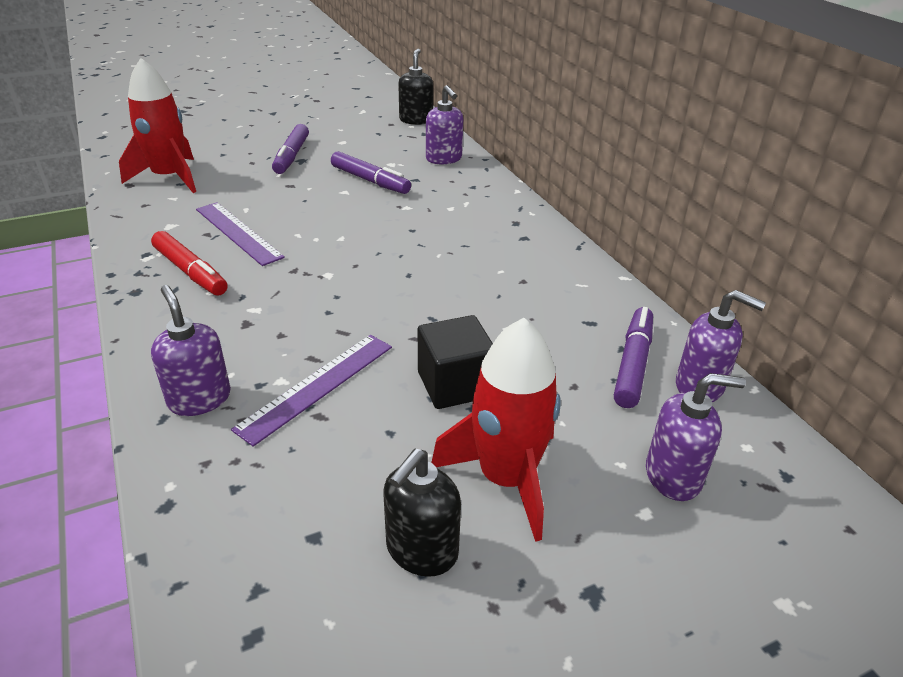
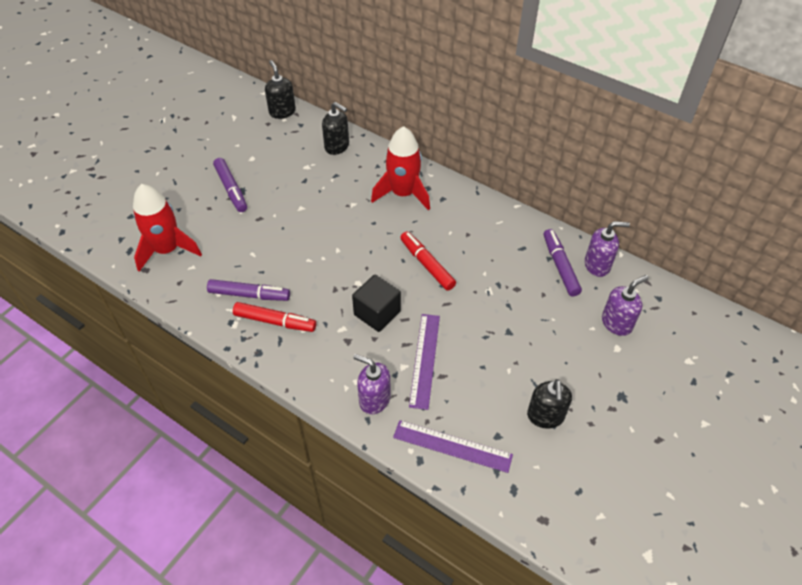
camera: 30 degrees left, 15 degrees up
(238, 233) = (270, 276): purple ruler -> purple ruler (452, 446)
(370, 181) = (308, 190): purple marker -> purple marker (249, 295)
(434, 290) = (427, 264): none -> red marker
(444, 159) = (337, 146): purple soap dispenser -> black soap dispenser
(454, 384) = (489, 323): black cube -> black cube (377, 313)
(506, 478) = (552, 362): red rocket -> red rocket (403, 194)

